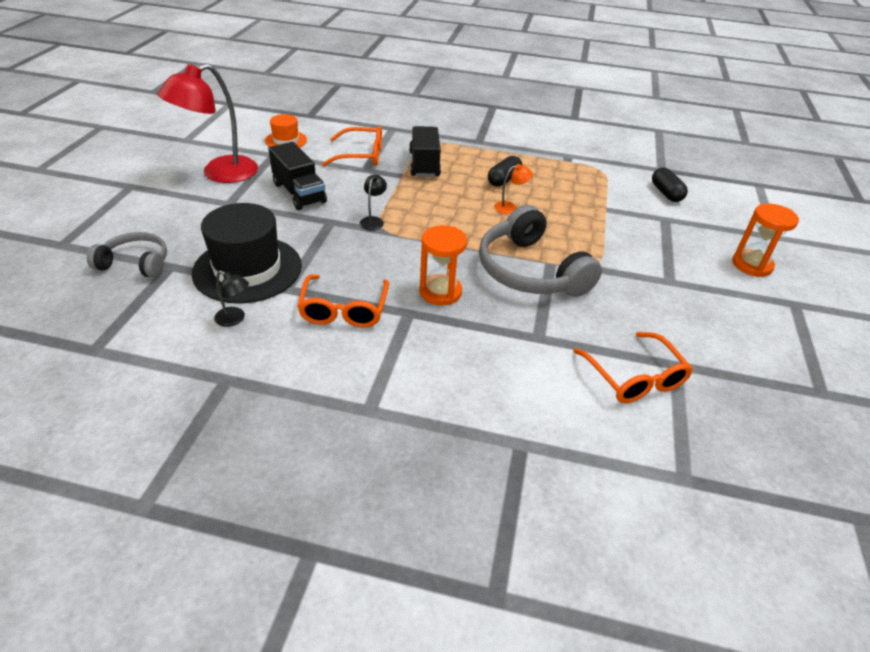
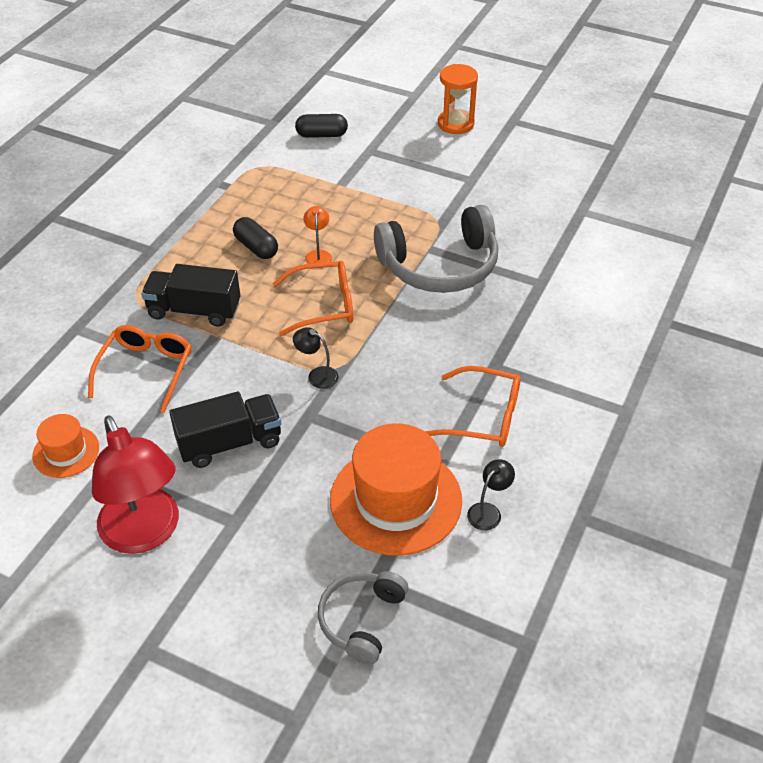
camera: 75 degrees left, 5 degrees up
(247, 269) = (396, 500): black hat -> orange hat
(440, 292) = (464, 338): orange hourglass -> none
(634, 377) = (594, 238): orange glasses -> orange glasses (323, 305)

